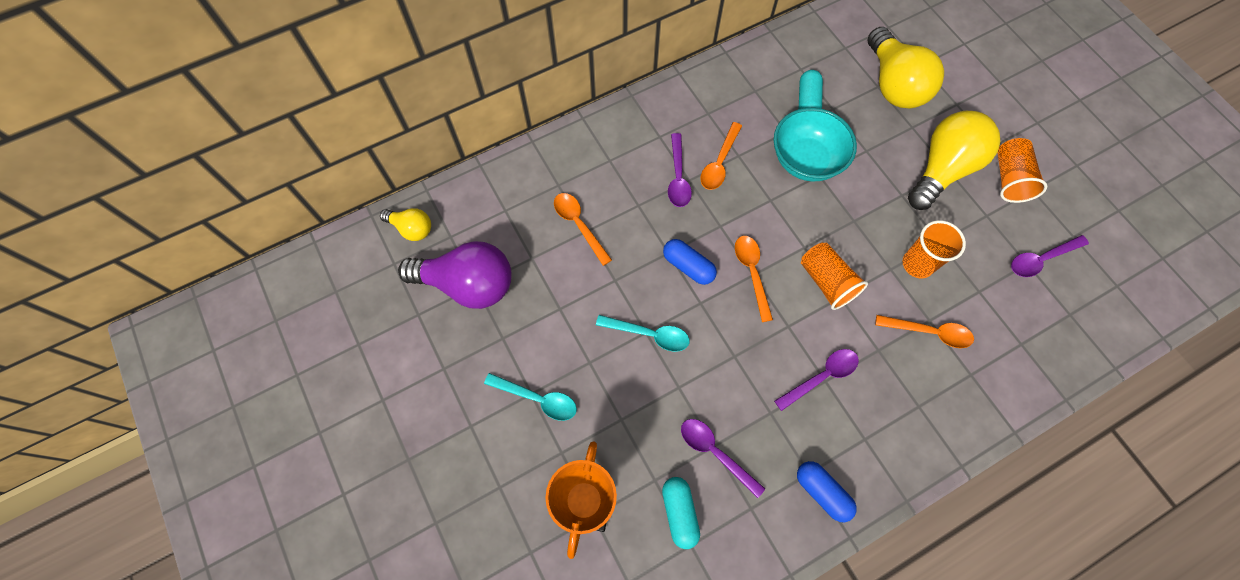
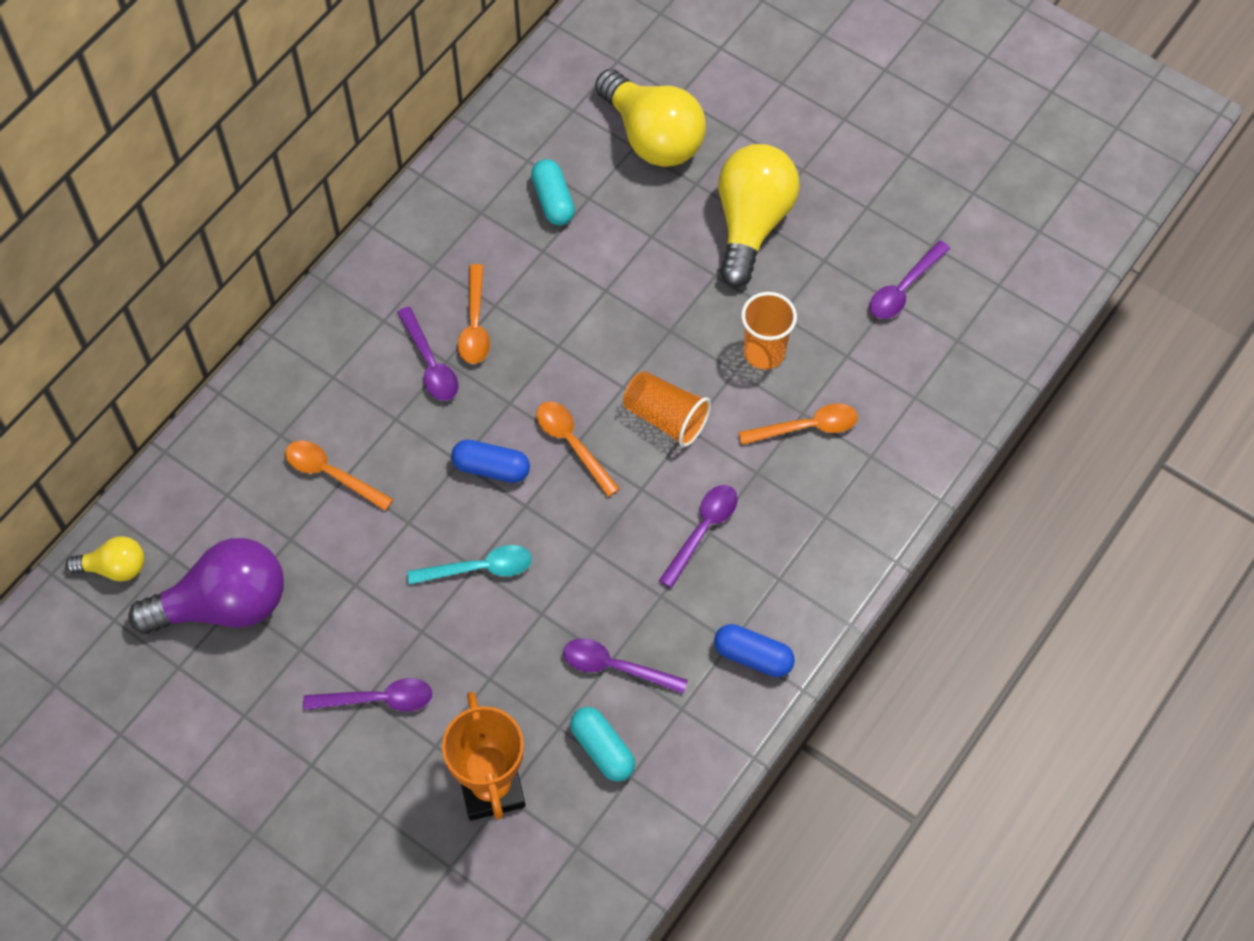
camera: 25 degrees left, 5 degrees down
(538, 399) = (379, 699): turquoise spoon -> purple spoon
(806, 160) = (582, 278): turquoise bowl -> none
(1009, 178) = (834, 204): orange cup -> none

